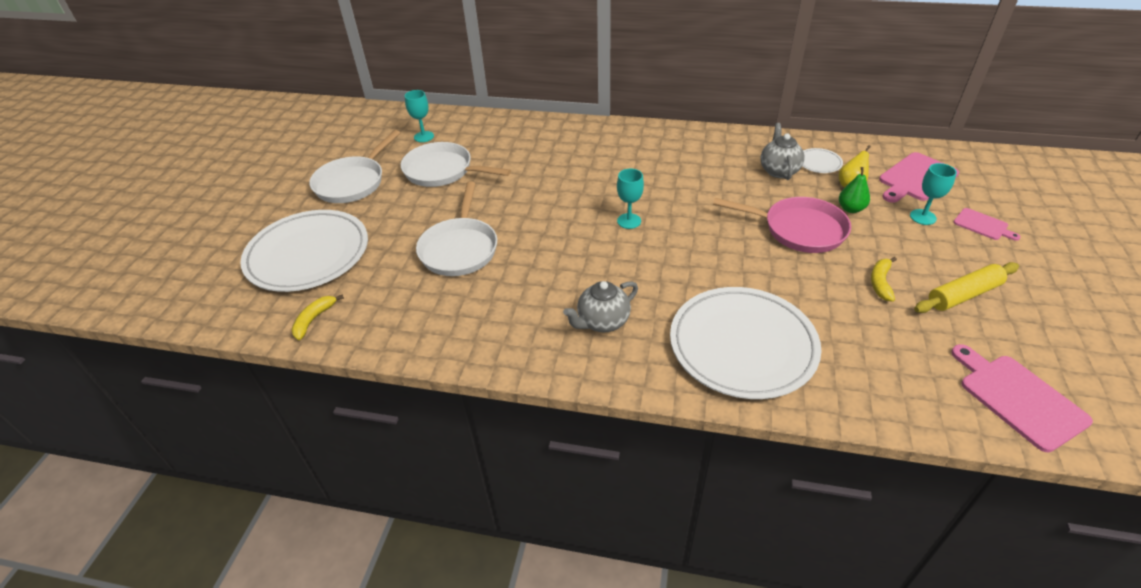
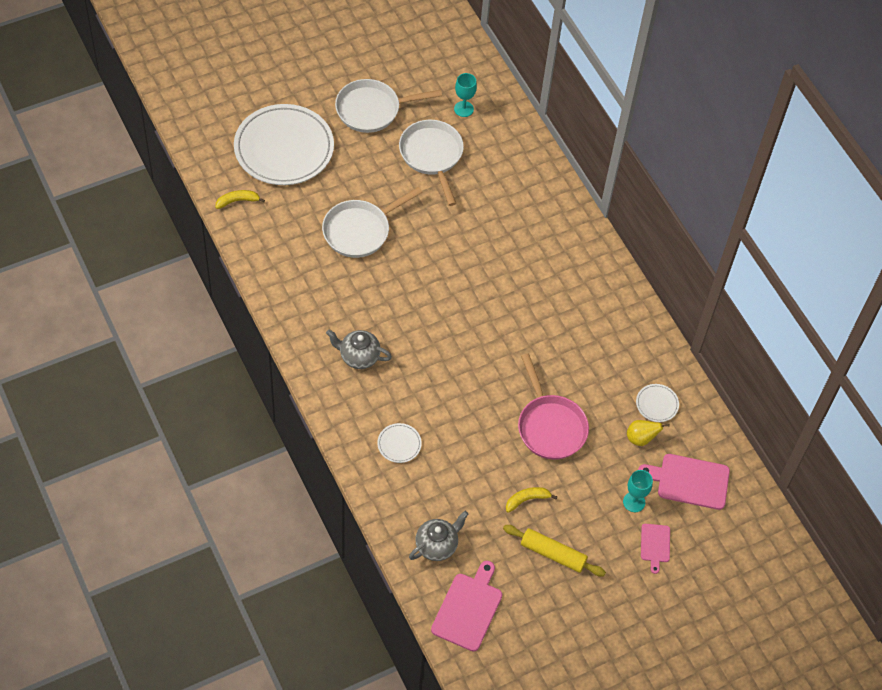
camera: 45 degrees right, 15 degrees up
(629, 221) = (472, 314): turquoise goblet -> none
(742, 345) = (399, 444): white plate -> white plate, size x0.40
(779, 171) = (621, 380): grey teapot -> grey teapot (437, 545)
(850, 209) = (606, 450): green pear -> none

